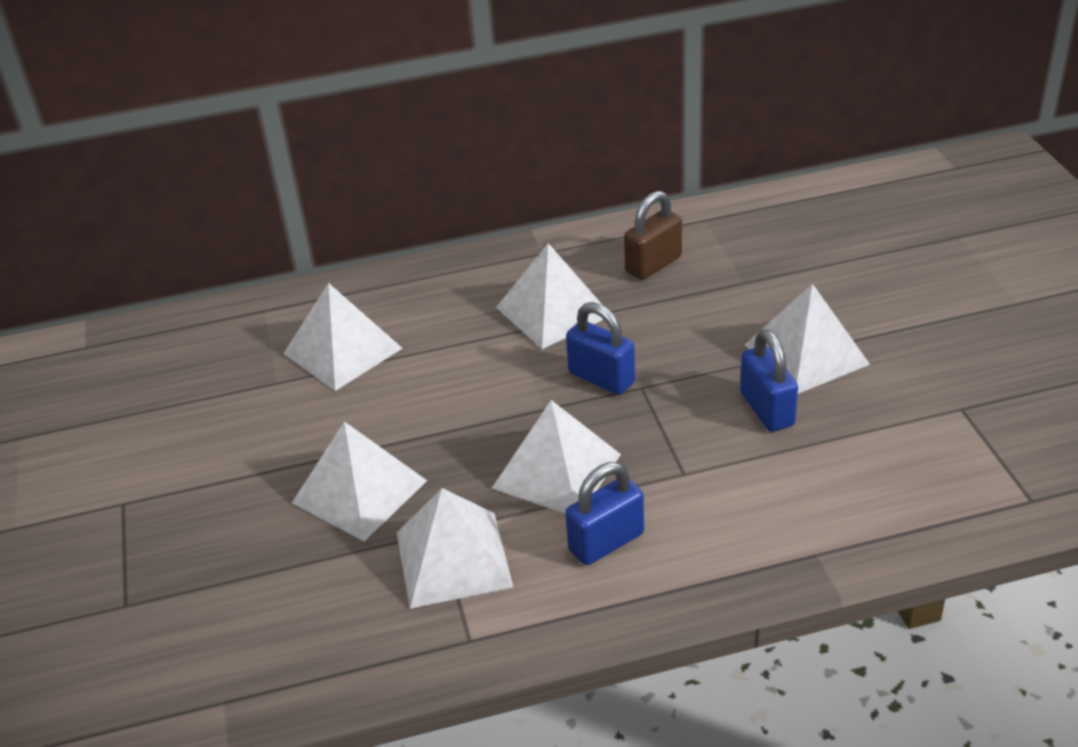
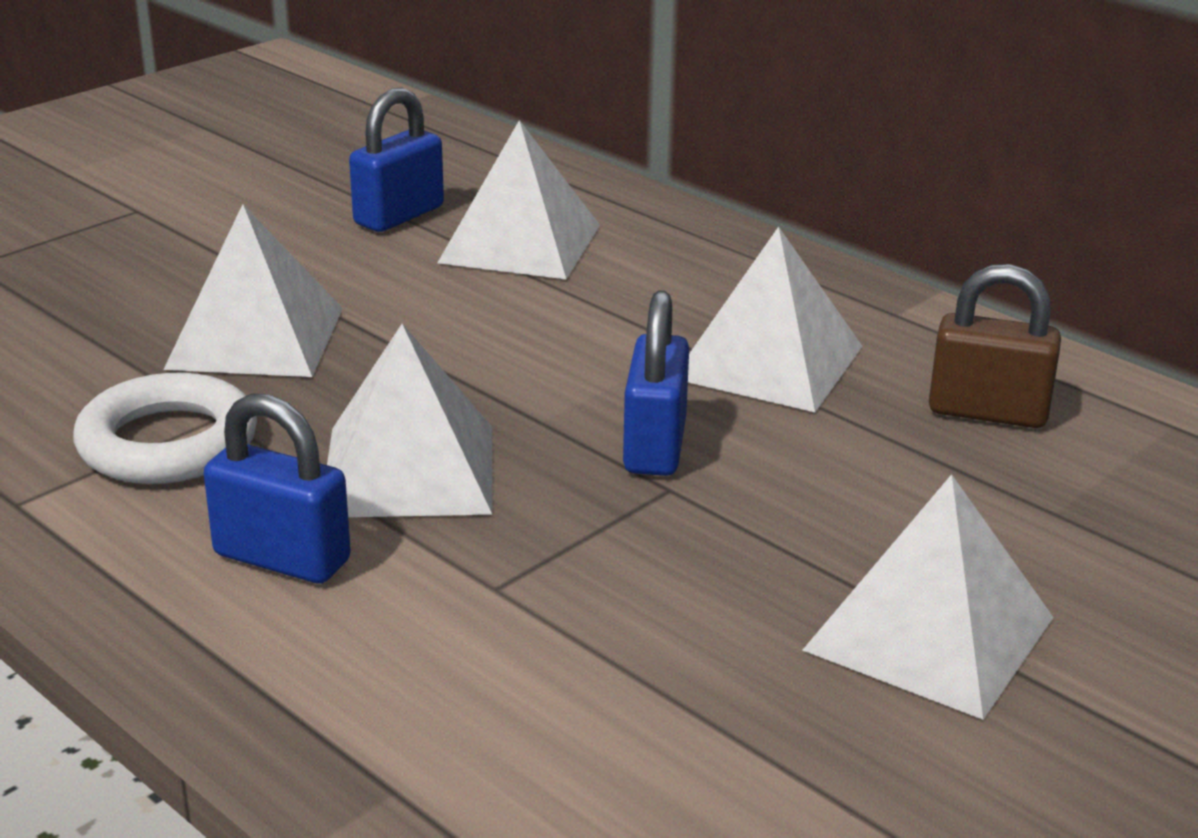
camera: 55 degrees right, 10 degrees down
(453, 559) = (168, 443): white pyramid -> white ring
(766, 409) = (731, 629): blue padlock -> blue padlock (399, 215)

